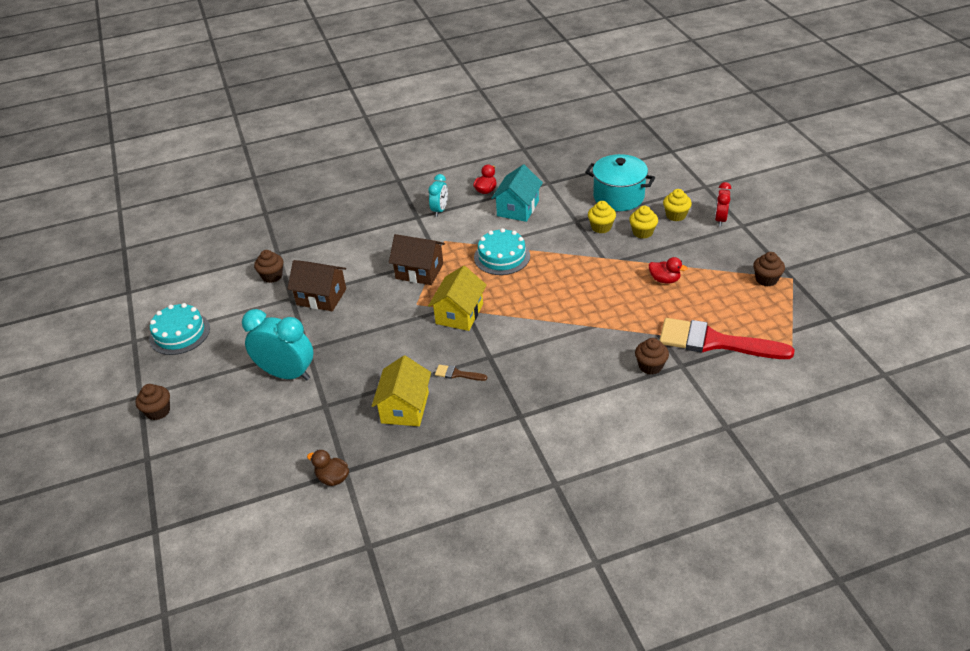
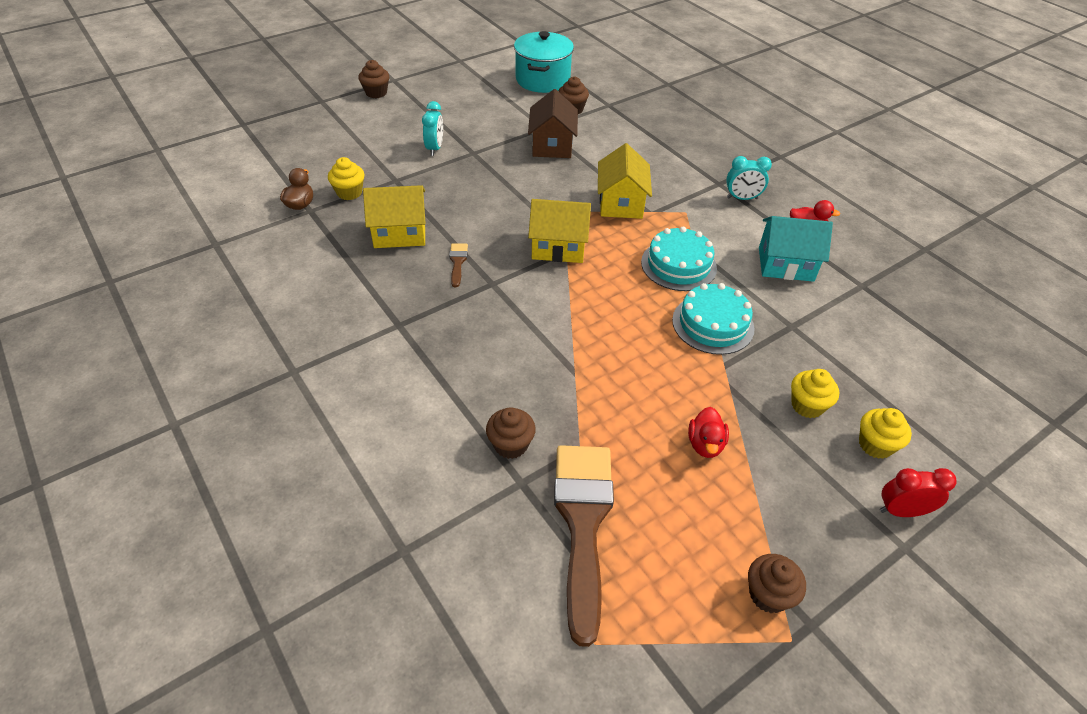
camera: 70 degrees right, 5 degrees up
(179, 333) = (475, 79): turquoise cake -> turquoise cake (713, 324)
(287, 374) = (435, 148): turquoise clock -> turquoise clock, size x0.55
(419, 271) = (621, 203): brown house -> yellow house
(601, 227) = (792, 355): yellow cupcake -> yellow cupcake (349, 192)
(618, 197) = (878, 367): turquoise pot -> turquoise pot (543, 80)
(714, 342) = (583, 523): red brush -> brown brush

